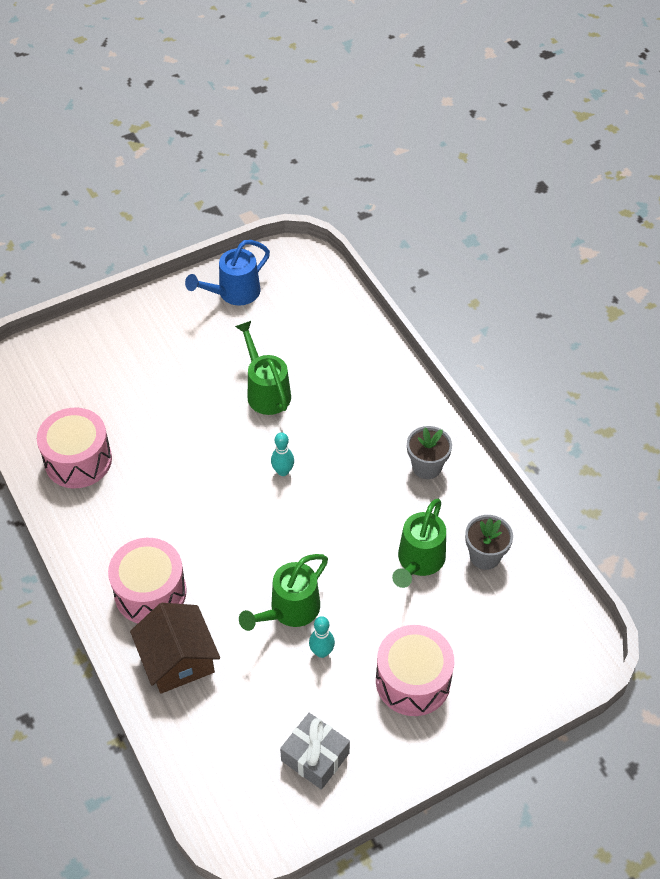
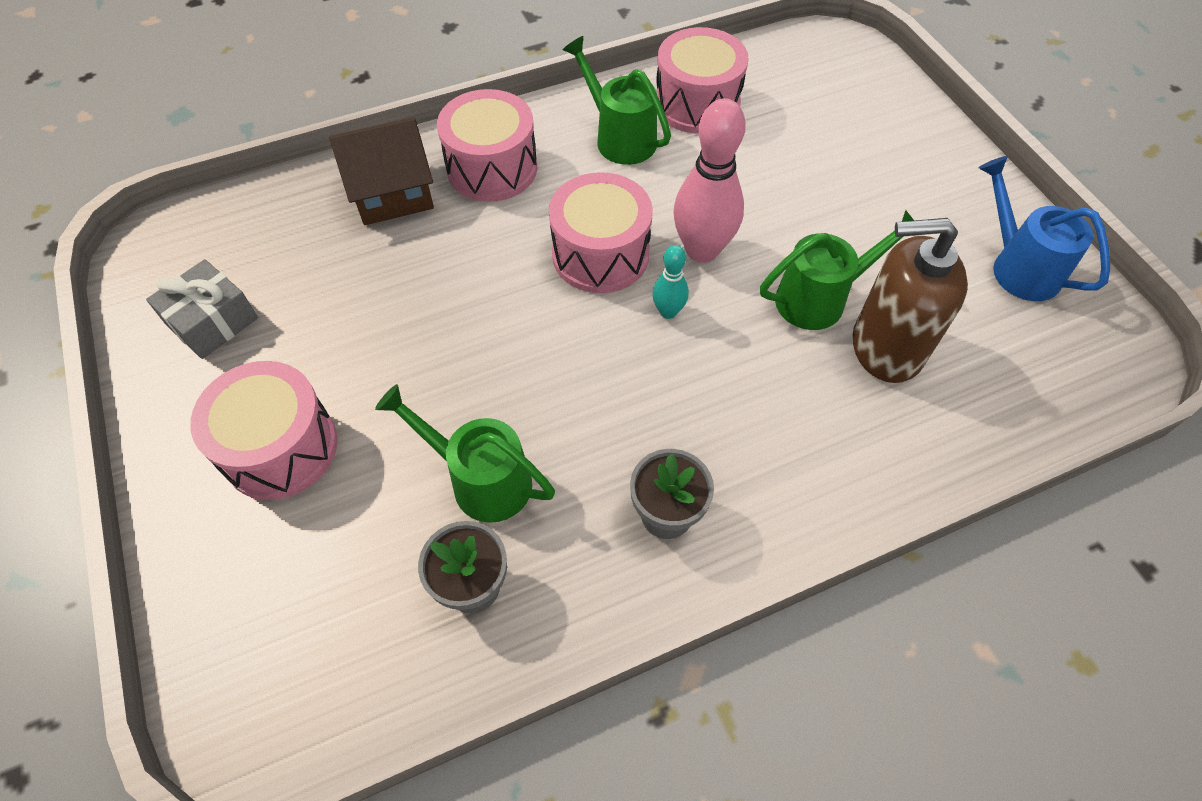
camera: 95 degrees right, 5 degrees up
(228, 454) = (702, 250): none -> pink bowling pin
(235, 513) = (600, 254): none -> pink drum
(289, 611) = (432, 306): green watering can -> green watering can (619, 137)
(301, 361) = (885, 348): none -> brown soap dispenser
(322, 652) = (359, 339): turquoise bowling pin -> none

